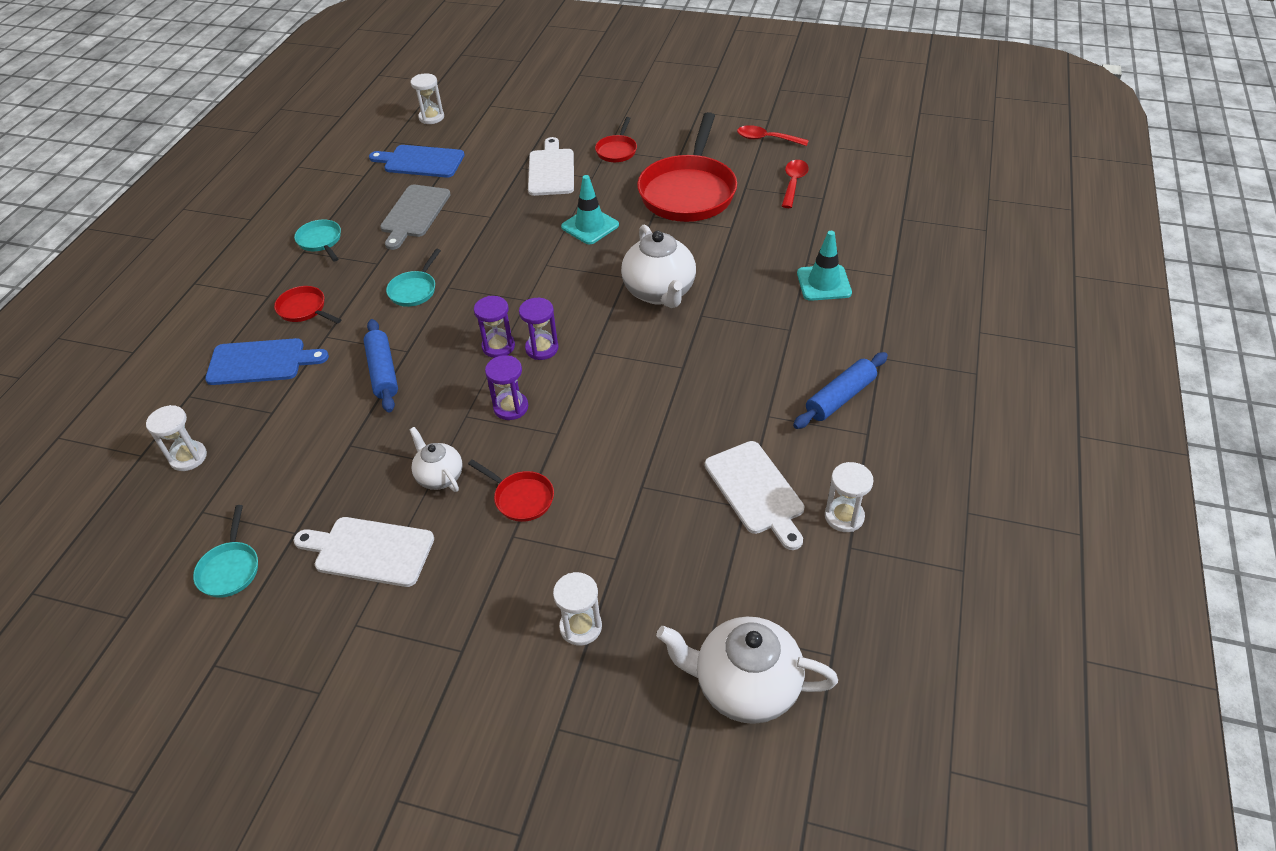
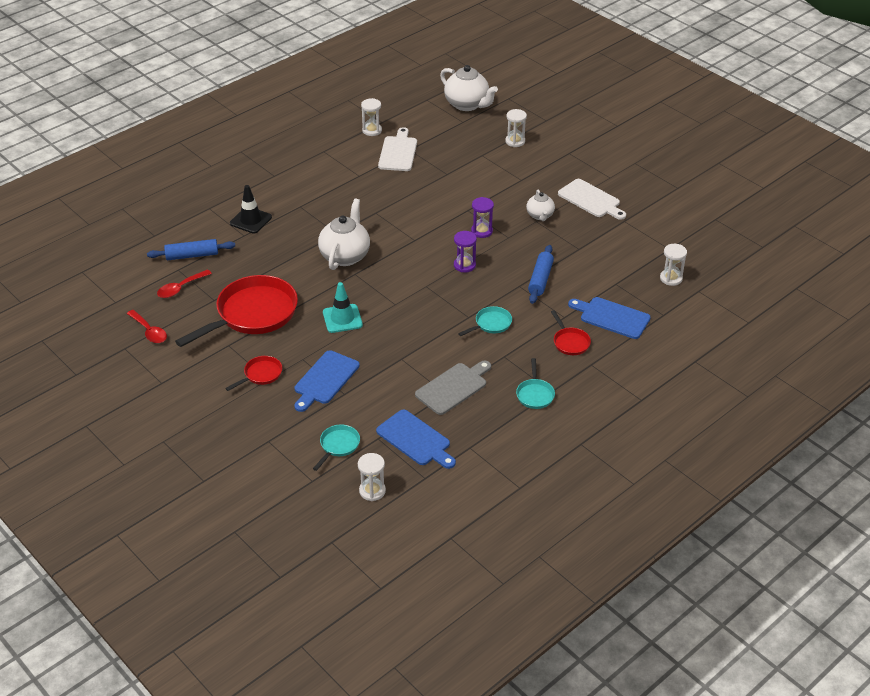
camera: 150 degrees left, 5 degrees down
(230, 569) = (661, 218): turquoise pan -> turquoise pan (338, 445)
(521, 498) = (506, 191): red pan -> none
(542, 348) = (441, 254): purple hourglass -> none
(551, 170) = (325, 379): white cutting board -> blue cutting board
(823, 283) = (251, 220): turquoise traffic cone -> black traffic cone
(840, 398) = (316, 168): blue rolling pin -> blue rolling pin (192, 255)

